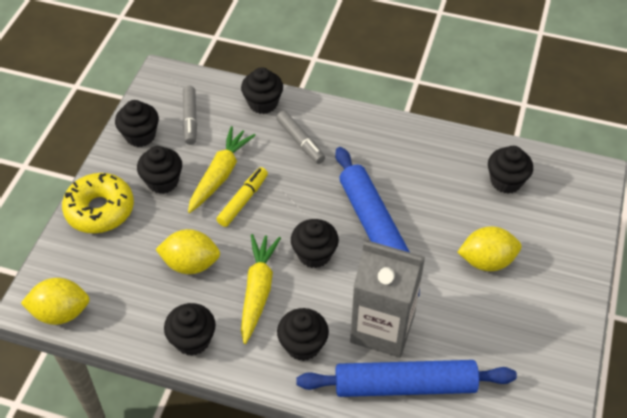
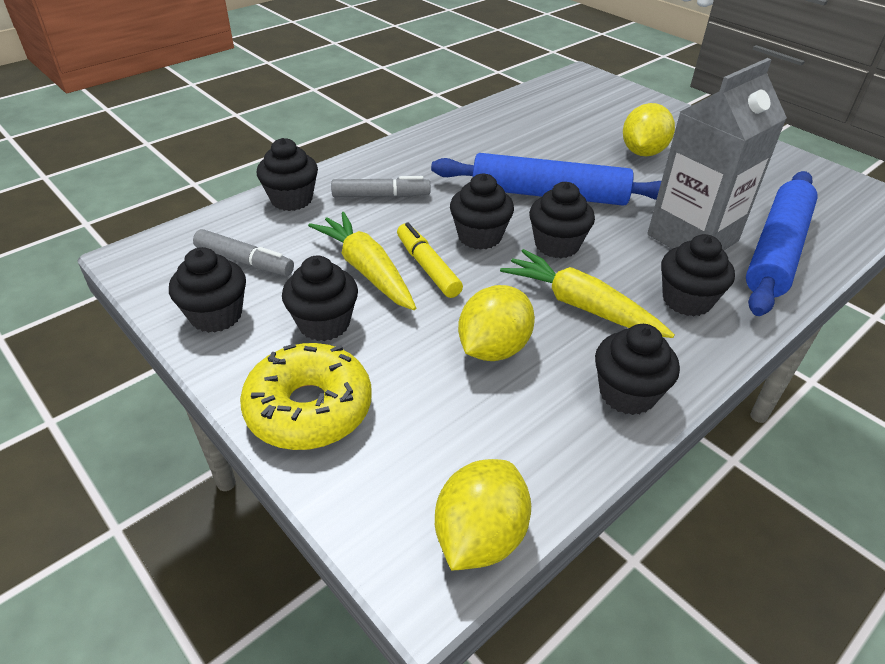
camera: 60 degrees left, 10 degrees down
(506, 181) = (554, 111): black cupcake -> black cupcake (479, 236)

